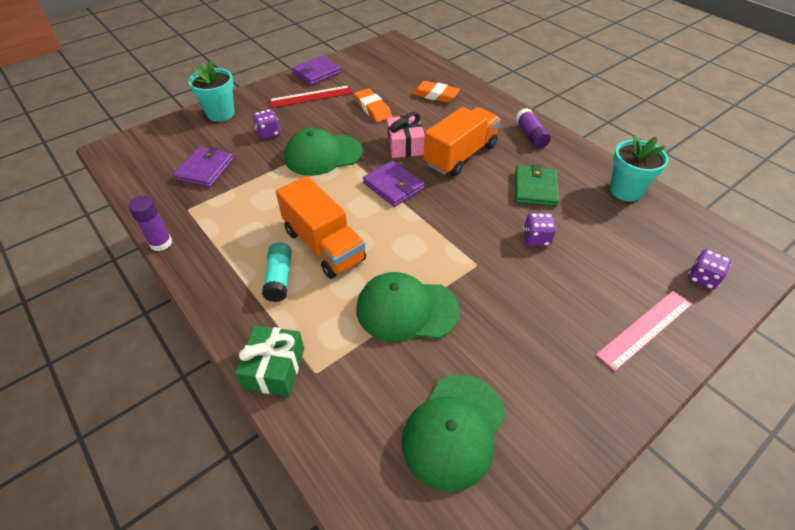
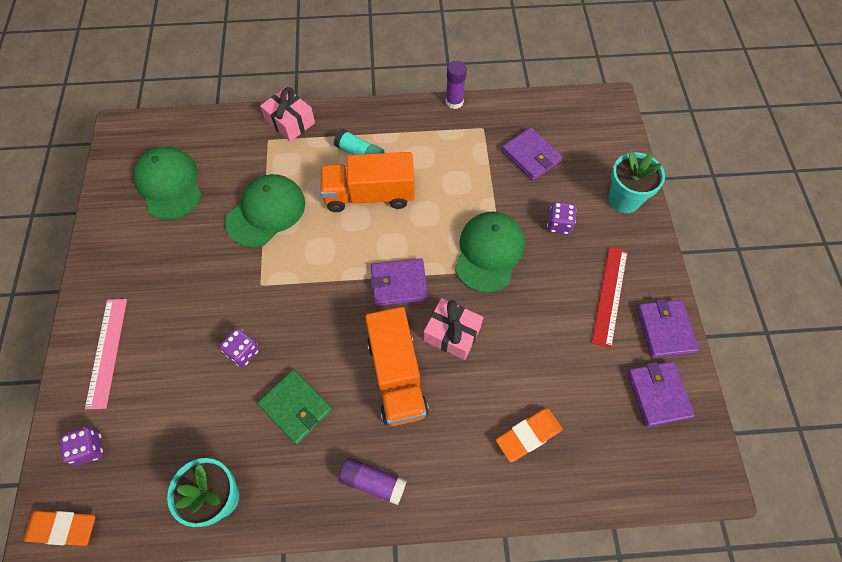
camera: 125 degrees right, 15 degrees up
(274, 368) = (290, 122): green gift -> pink gift
(362, 65) = (658, 394): none -> purple wallet
(372, 108) = (543, 345): orange eraser -> orange eraser (63, 528)

